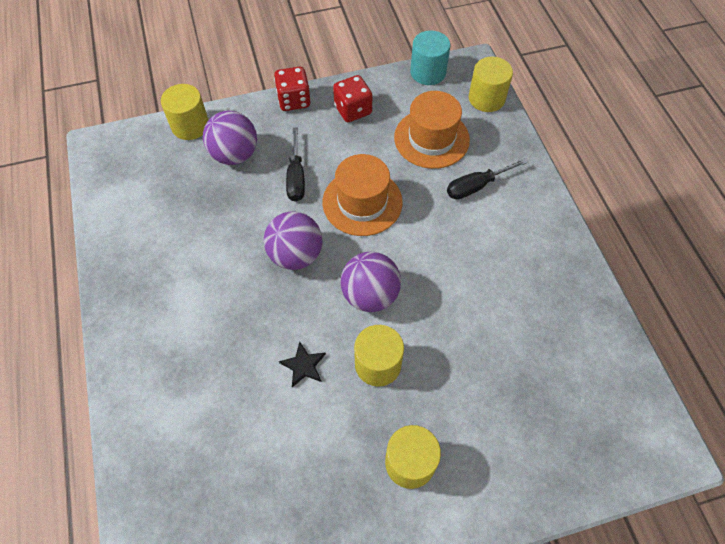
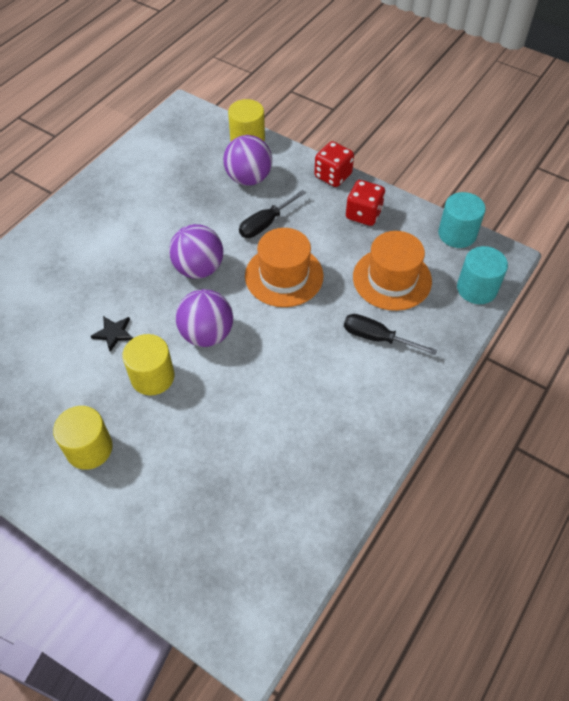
camera: 50 degrees right, 5 degrees down
(486, 98) = (476, 288): yellow cylinder -> turquoise cylinder

